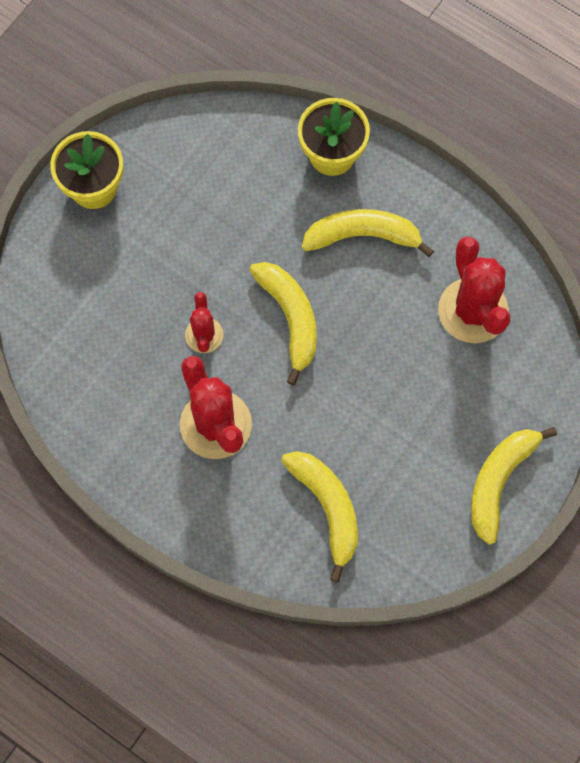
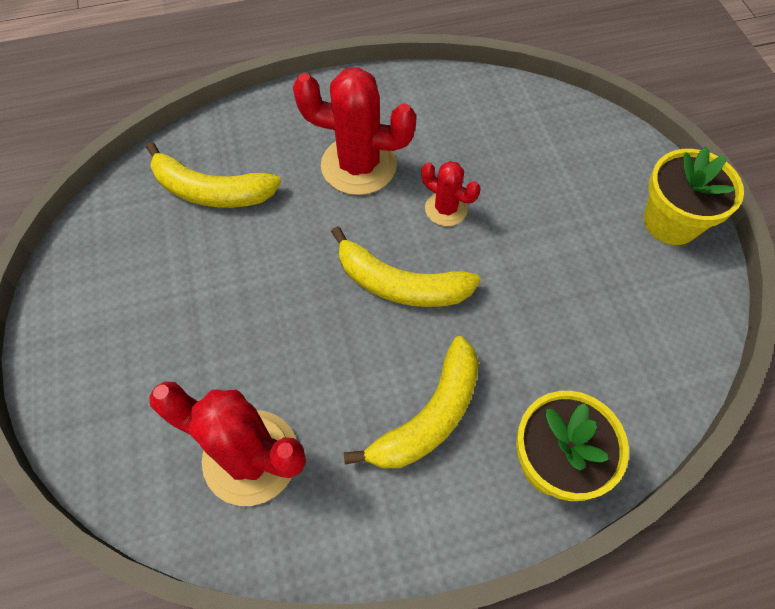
camera: 130 degrees right, 10 degrees down
(498, 482) = (81, 334): yellow banana -> none

